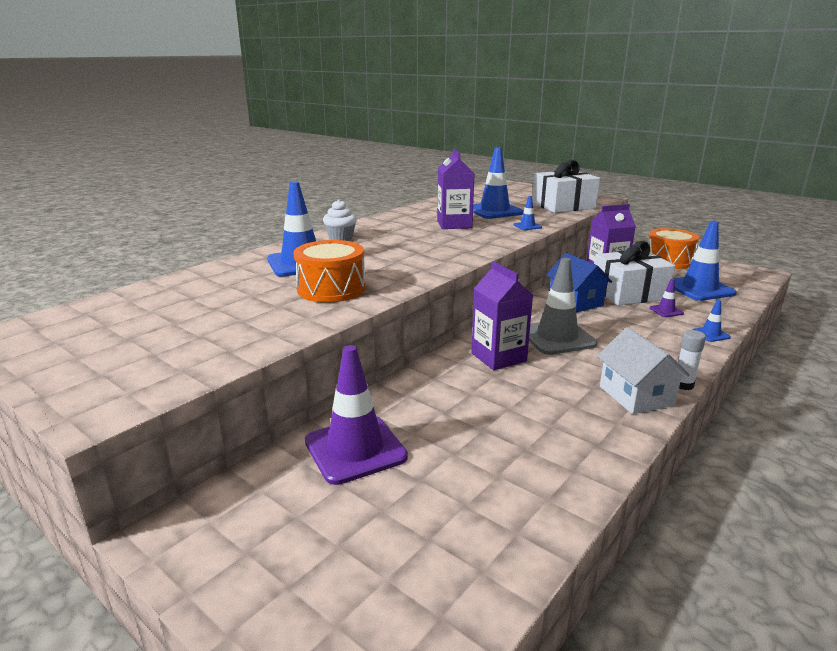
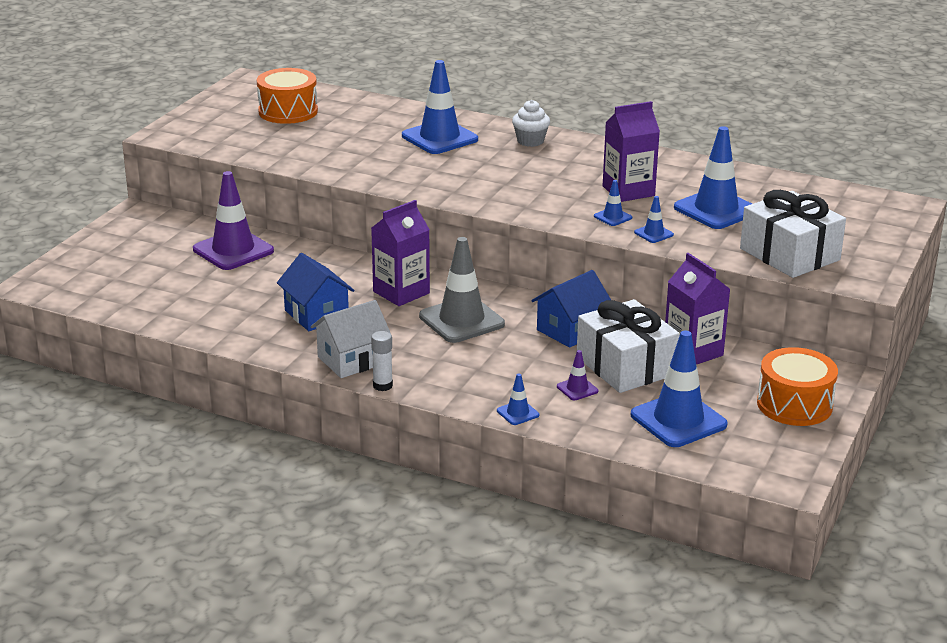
camera: 75 degrees right, 5 degrees up
(331, 289) = (380, 161): orange drum -> orange drum (288, 111)
(496, 232) = (613, 217): none -> blue traffic cone
(537, 406) = (316, 314): none -> blue house

